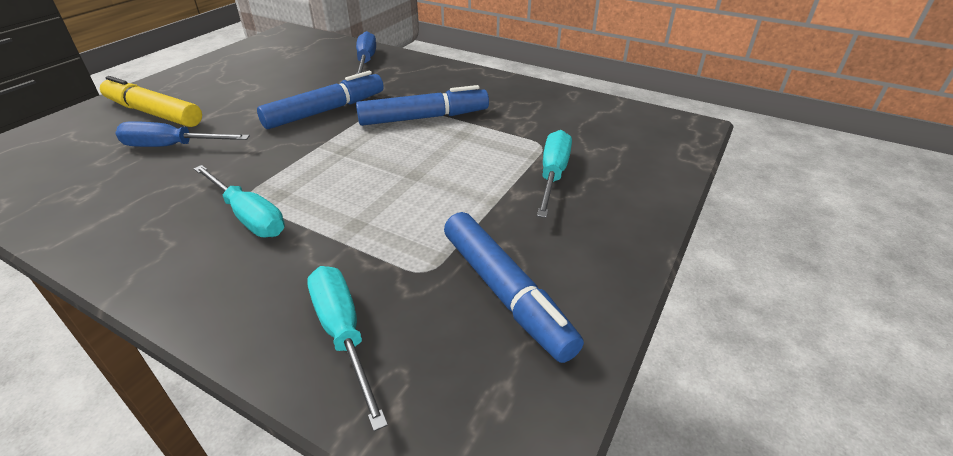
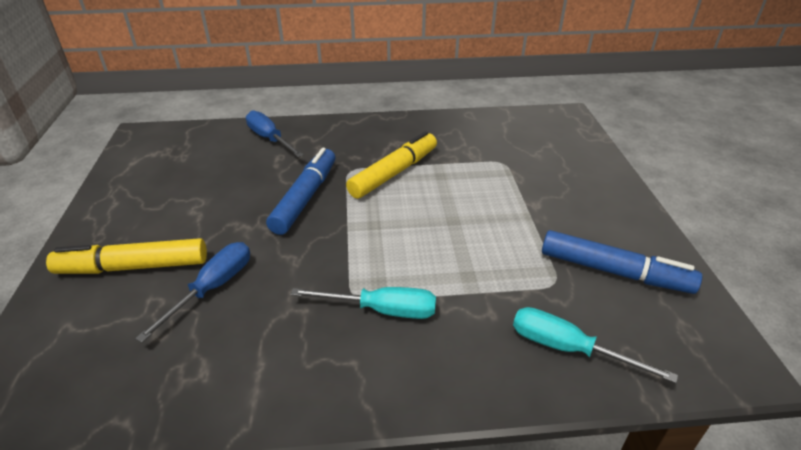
camera: 35 degrees left, 0 degrees up
(172, 146) = (212, 288): blue screwdriver -> blue screwdriver turned 150 degrees clockwise
(423, 118) = (394, 173): blue marker -> yellow marker
(553, 175) = (537, 182): turquoise screwdriver -> none

